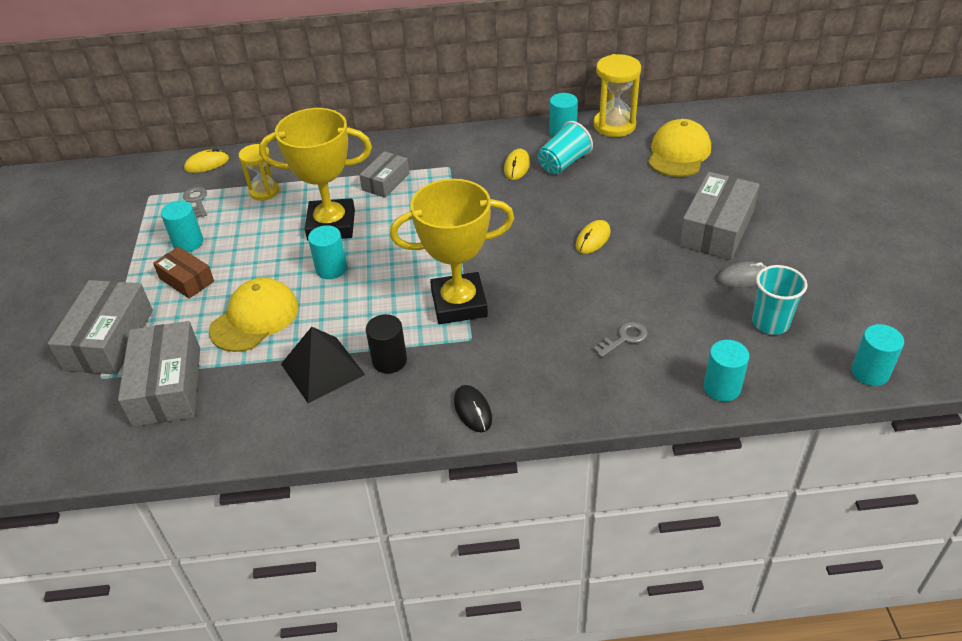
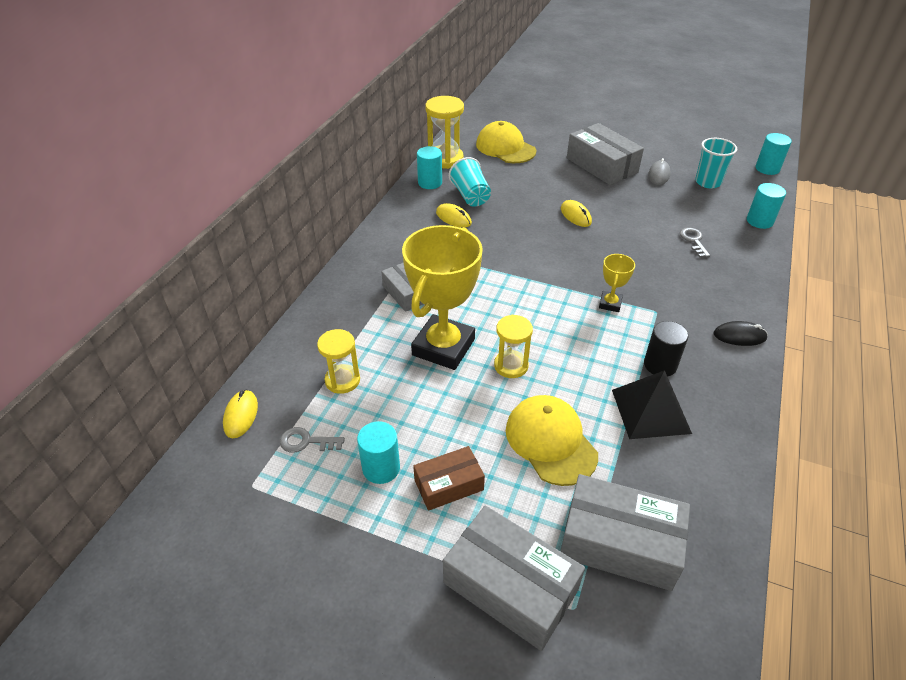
camera: 65 degrees left, 0 degrees up
(331, 269) = (511, 366): turquoise cylinder -> yellow hourglass
(459, 304) = (610, 304): yellow trophy -> yellow trophy, size x0.45

